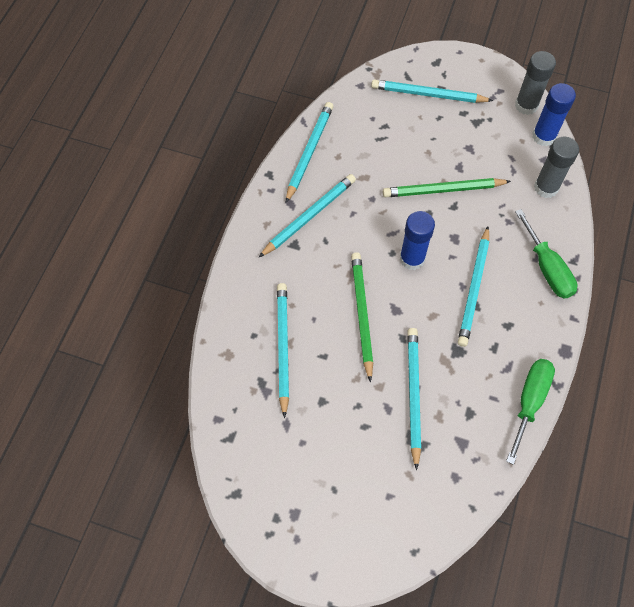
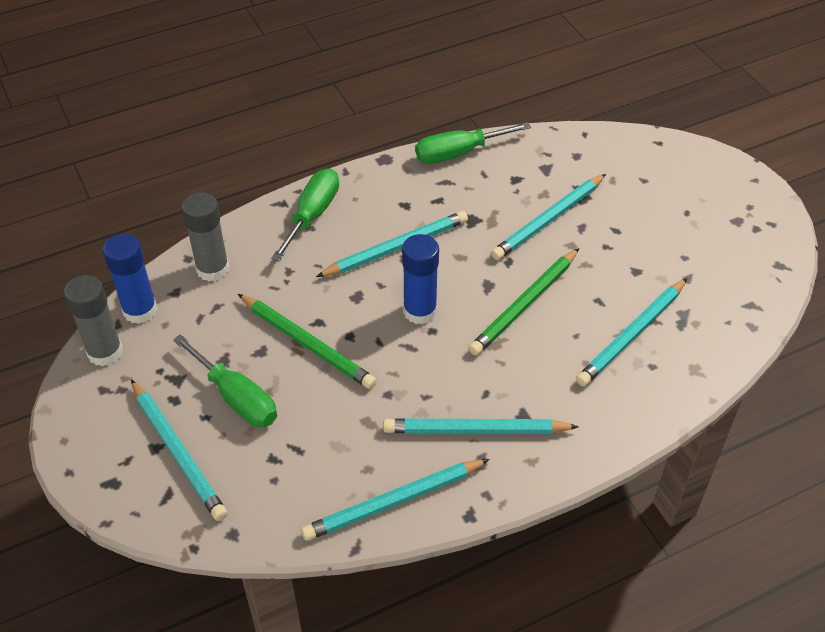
camera: 135 degrees left, 15 degrees down
(438, 137) = (236, 398): none -> green screwdriver

